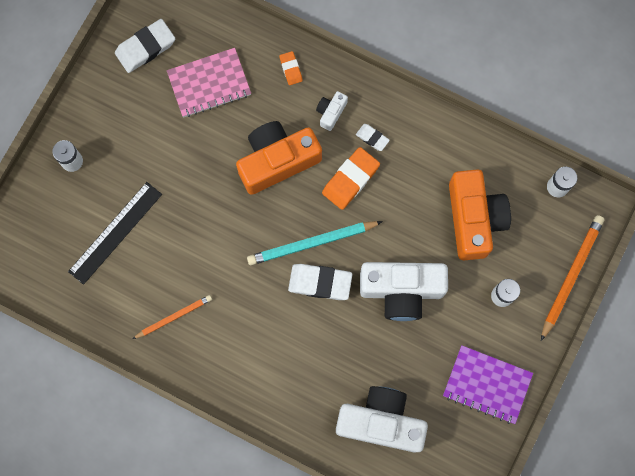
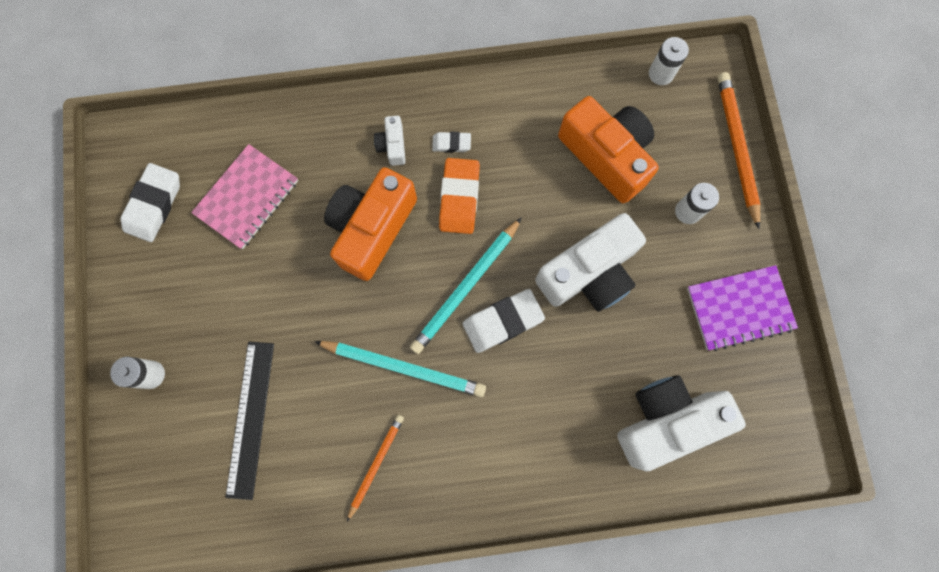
camera: 35 degrees left, 0 degrees up
(234, 267) = (403, 367): none -> turquoise pencil
(291, 69) = (322, 130): orange eraser -> none

